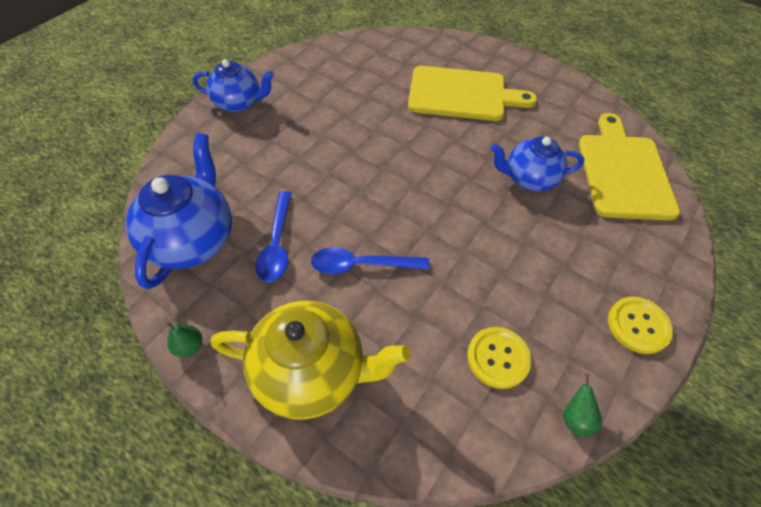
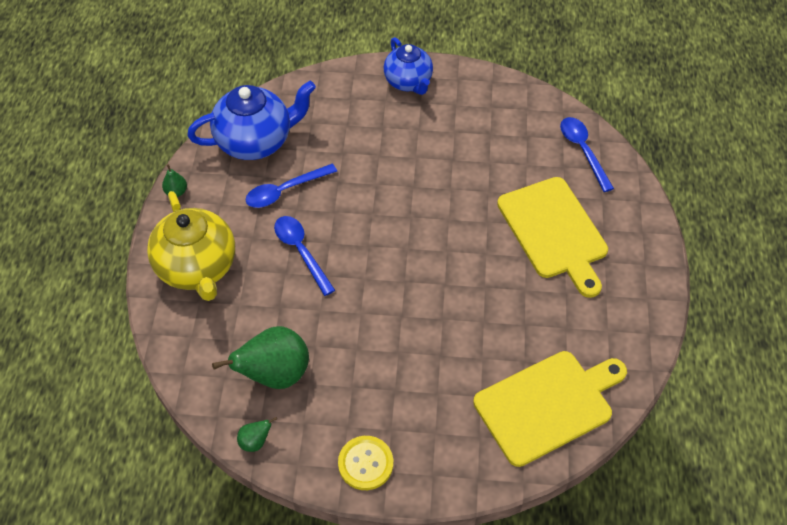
camera: 60 degrees right, 0 degrees up
(399, 47) = (583, 151): none -> blue spoon
(498, 358) = (275, 374): yellow button -> green pear
(529, 179) = (478, 329): blue teapot -> none

